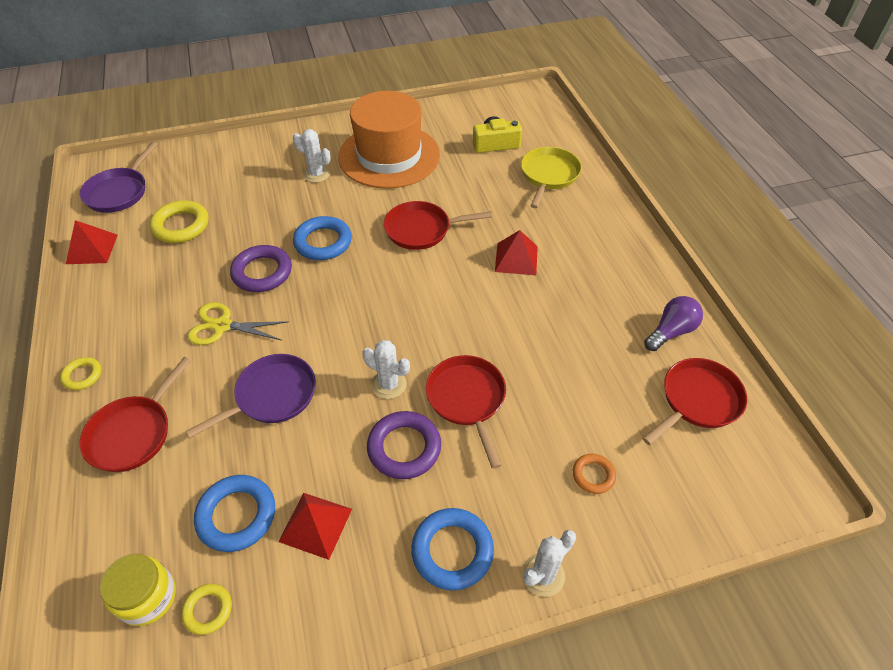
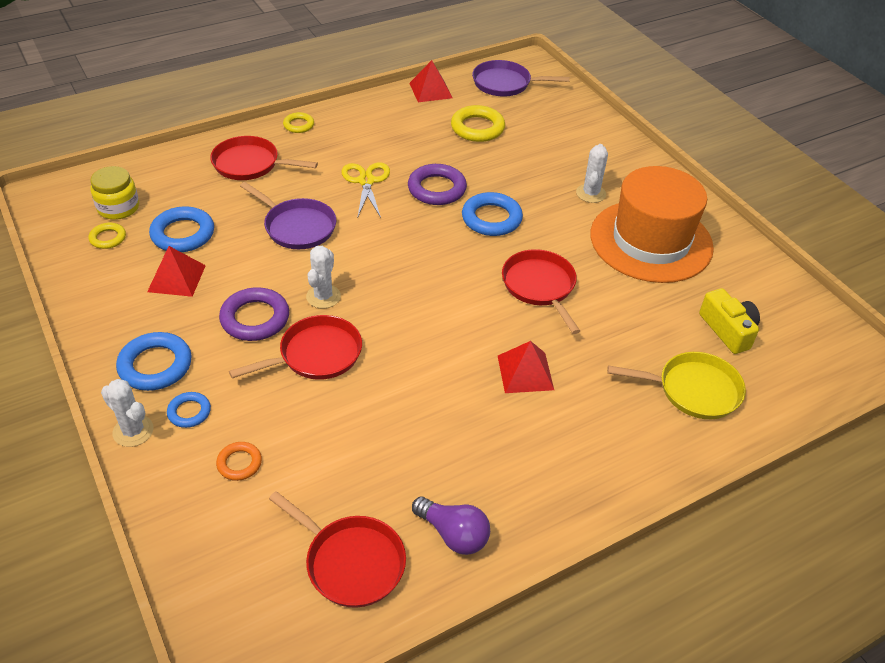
camera: 75 degrees right, 5 degrees down
(524, 518) = (189, 412): none -> blue ring

